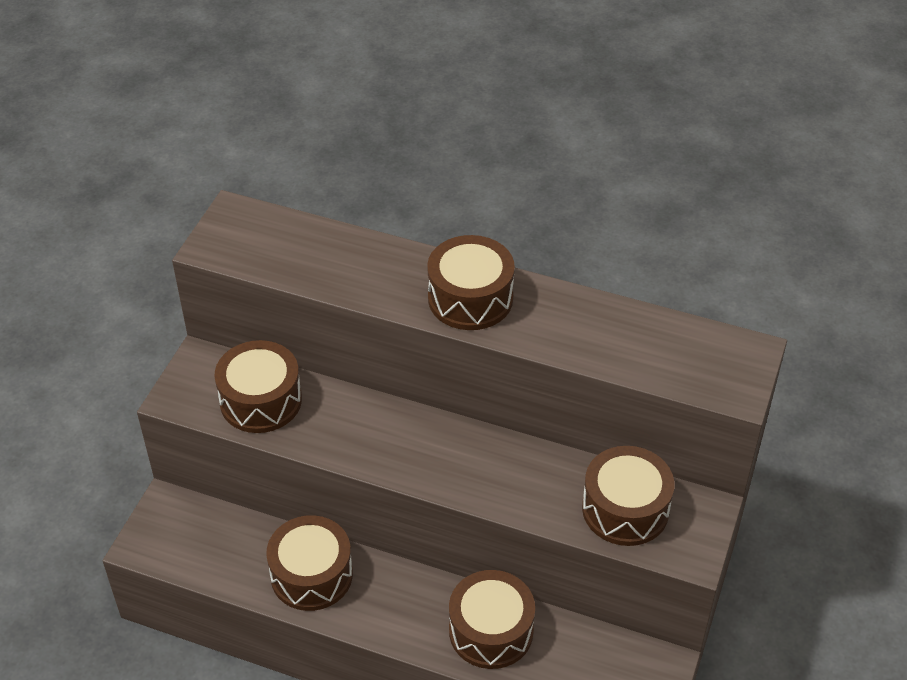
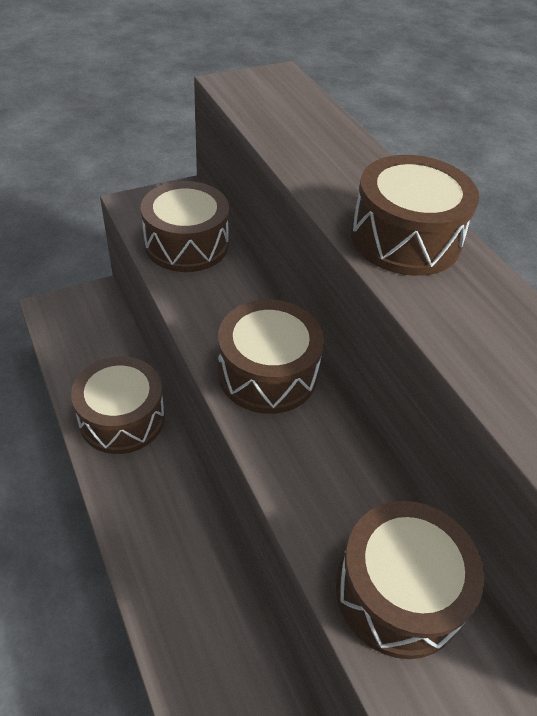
camera: 40 degrees right, 0 degrees up
(491, 631) = (196, 592): brown drum -> brown drum (267, 373)

